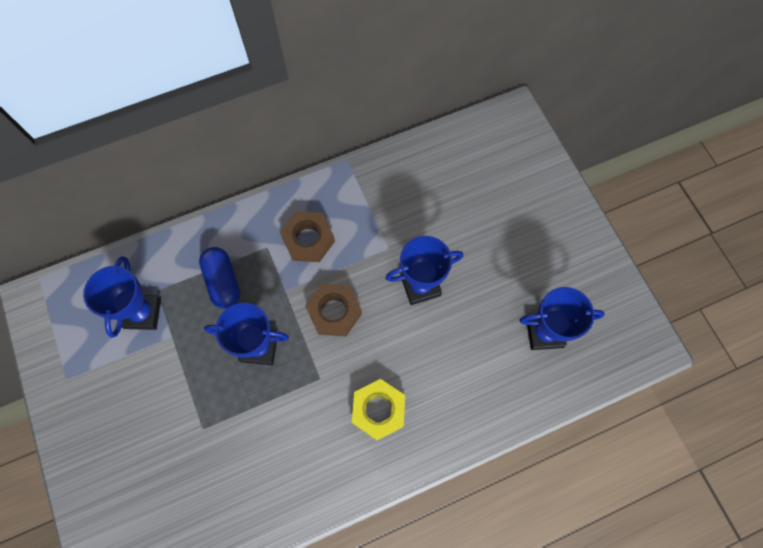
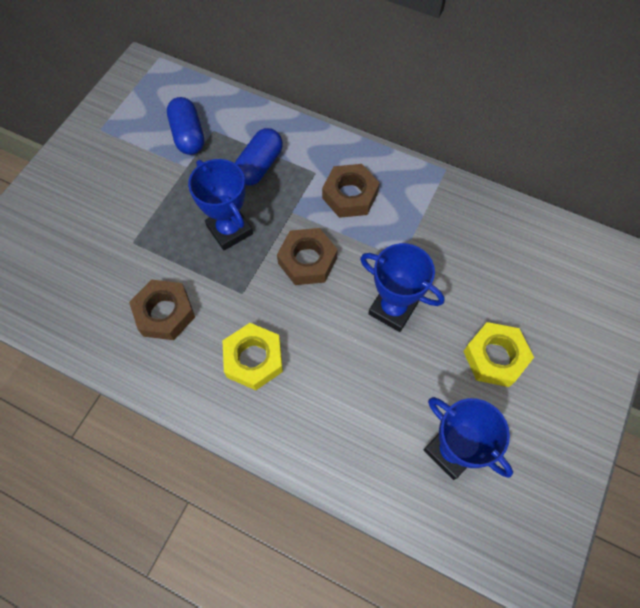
camera: 50 degrees right, 5 degrees down
(142, 313) = (188, 135): blue trophy -> blue capsule
(287, 448) = (164, 313): none -> brown nut
(506, 252) = (495, 357): none -> yellow nut

